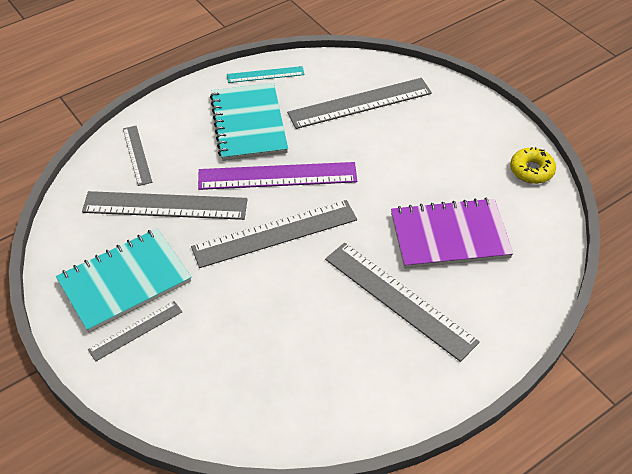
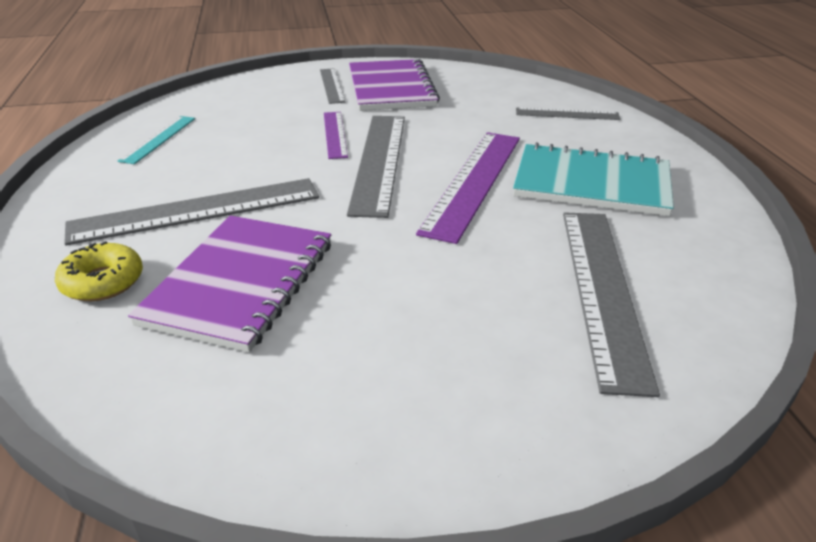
camera: 115 degrees right, 15 degrees down
(124, 281) = (391, 88): turquoise notebook -> purple notebook
(165, 205) = (475, 116): grey ruler -> none
(243, 279) = (335, 134): none -> purple ruler
(265, 74) = (710, 219): turquoise ruler -> turquoise ruler (159, 139)
(531, 170) = (275, 454): yellow donut -> yellow donut (103, 282)

